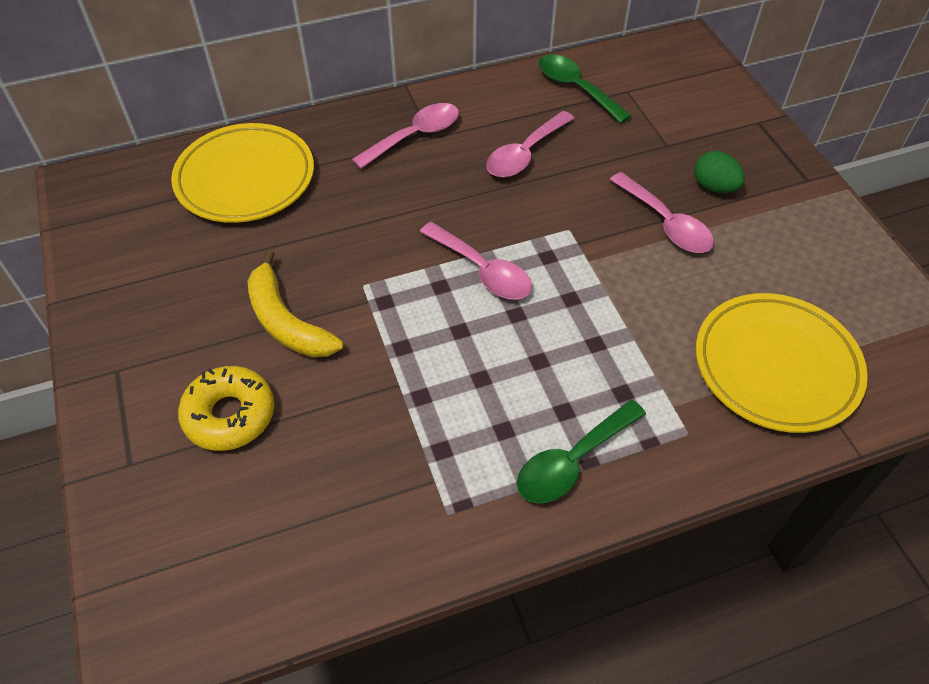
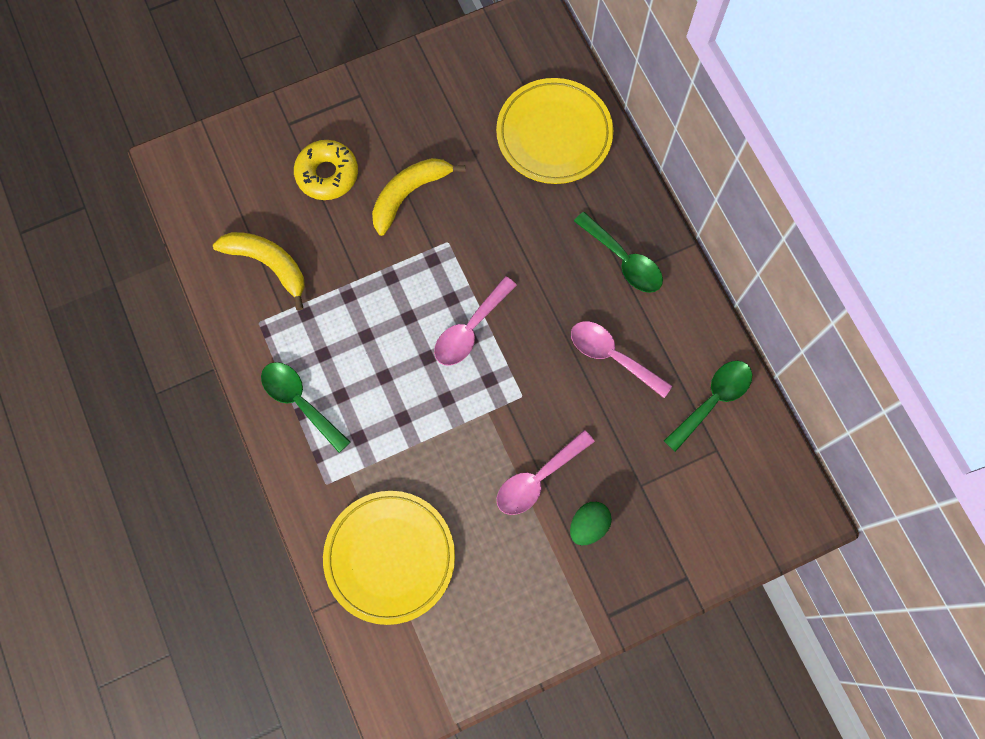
camera: 85 degrees right, 20 degrees up
(356, 497) = (268, 264): none -> yellow banana
(415, 136) = (623, 260): pink spoon -> green spoon

